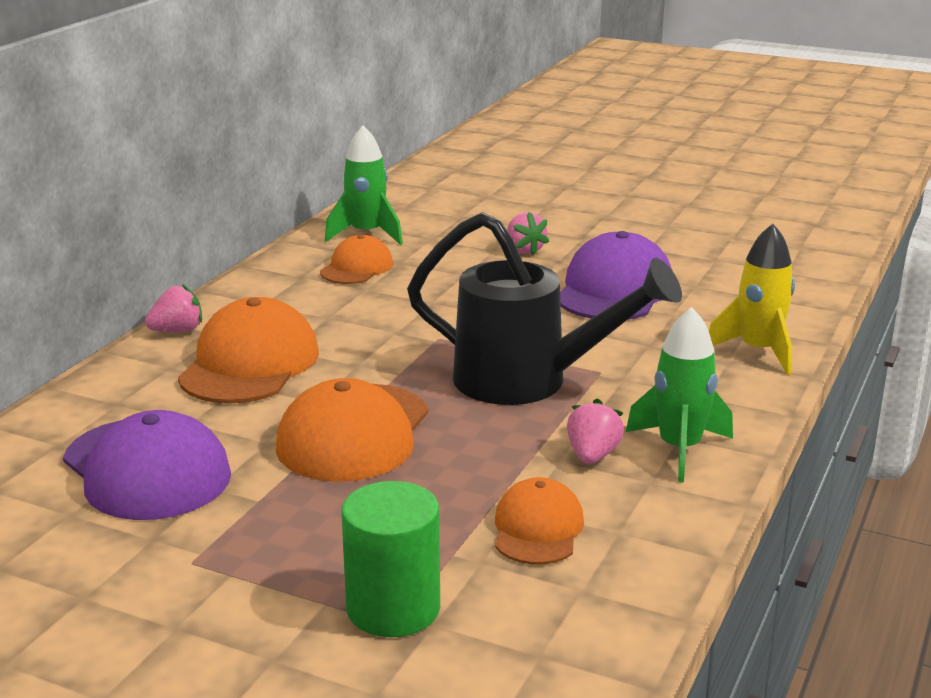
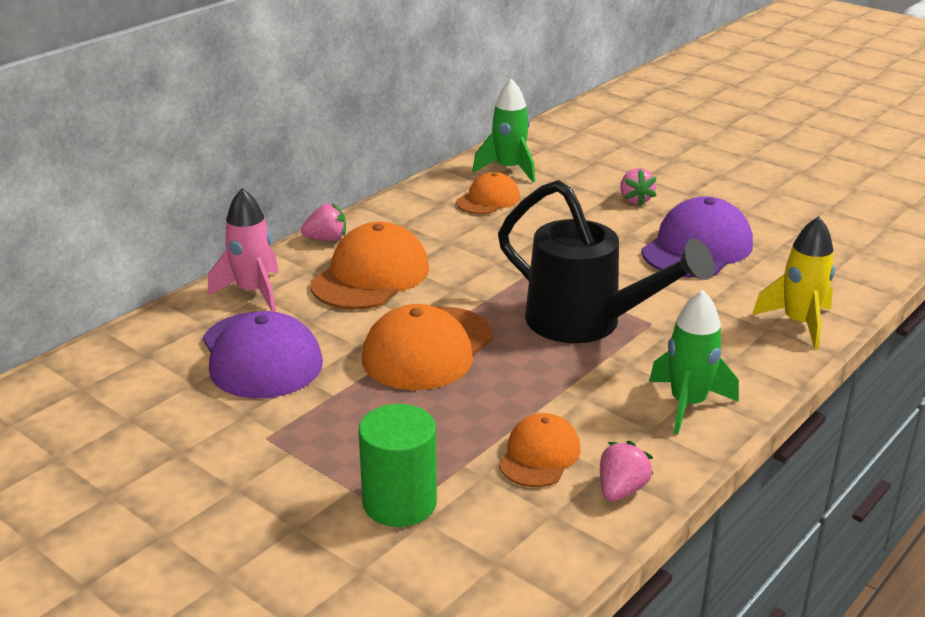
camera: 15 degrees right, 5 degrees up
(107, 400) = (253, 292): none -> pink rocket
(592, 456) = (612, 398): pink strawberry -> pink strawberry (621, 490)

